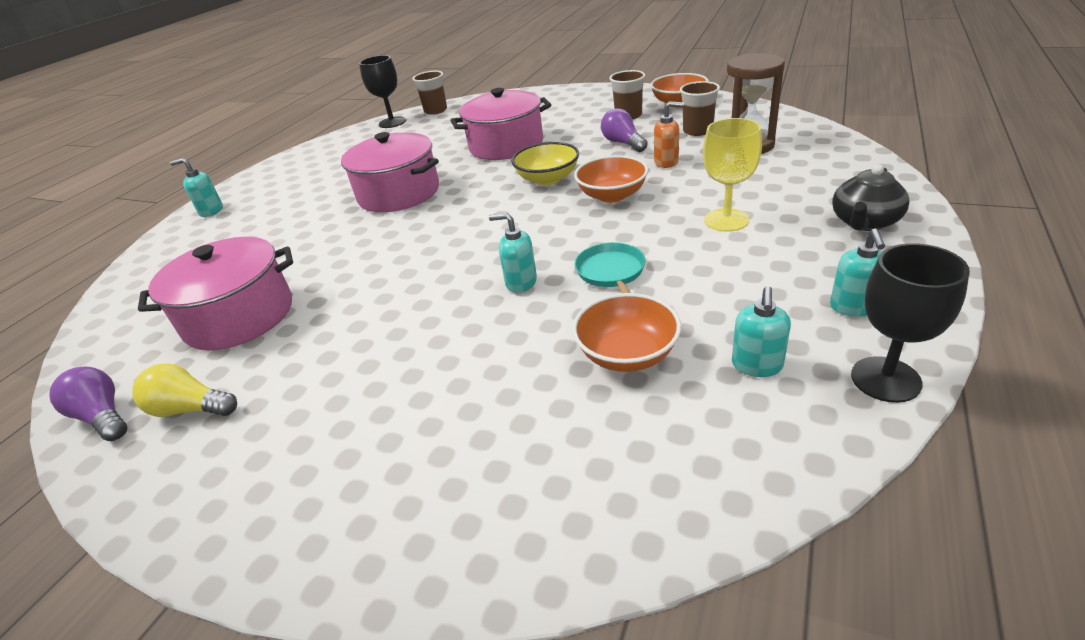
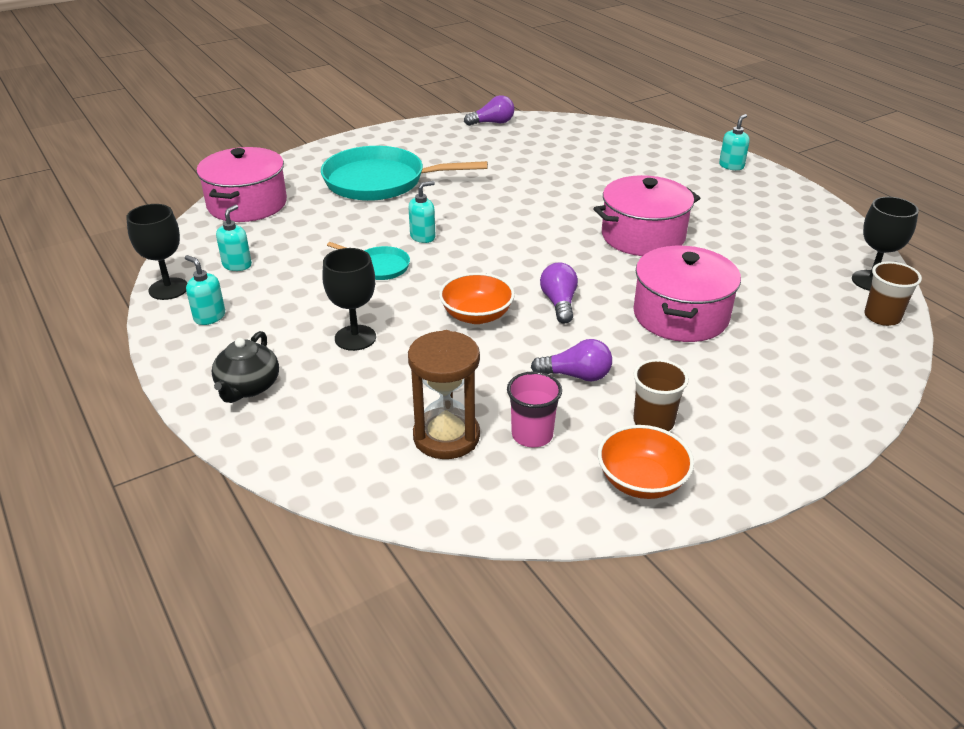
camera: 120 degrees right, 0 degrees up
(191, 409) = (464, 139): yellow light bulb -> none
(239, 316) = (535, 157): pink pot -> pink pot (247, 204)
(407, 400) = (380, 181): none -> turquoise pan
(548, 179) = (559, 303): yellow bowl -> purple light bulb
(627, 354) = (307, 239): orange bowl -> none
(666, 162) = (491, 372): orange soap dispenser -> none
(697, 131) = (532, 435): brown cup -> pink cup
(726, 220) = (355, 338): yellow goblet -> black goblet
(757, 365) = (237, 265): turquoise soap dispenser -> turquoise soap dispenser turned 60 degrees clockwise
(864, 222) = (248, 387): black teapot -> black teapot turned 150 degrees counterclockwise

